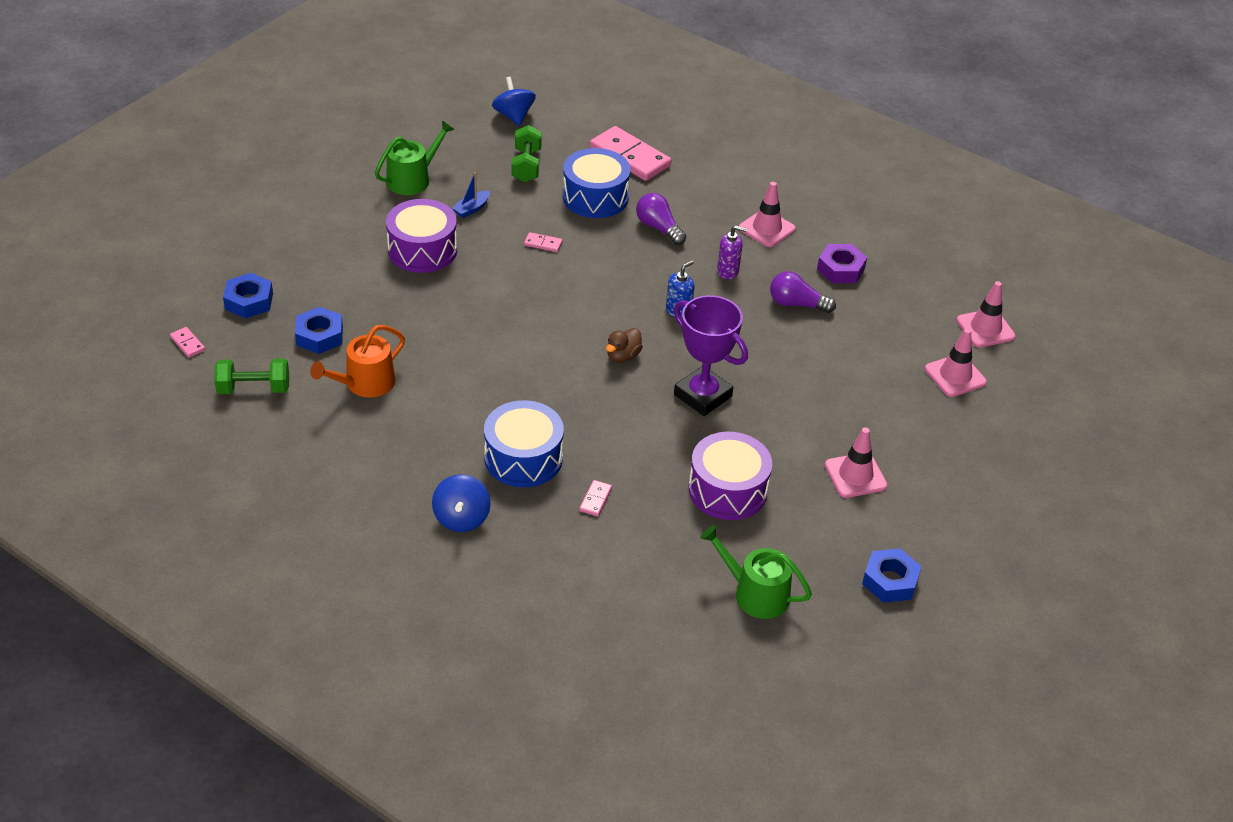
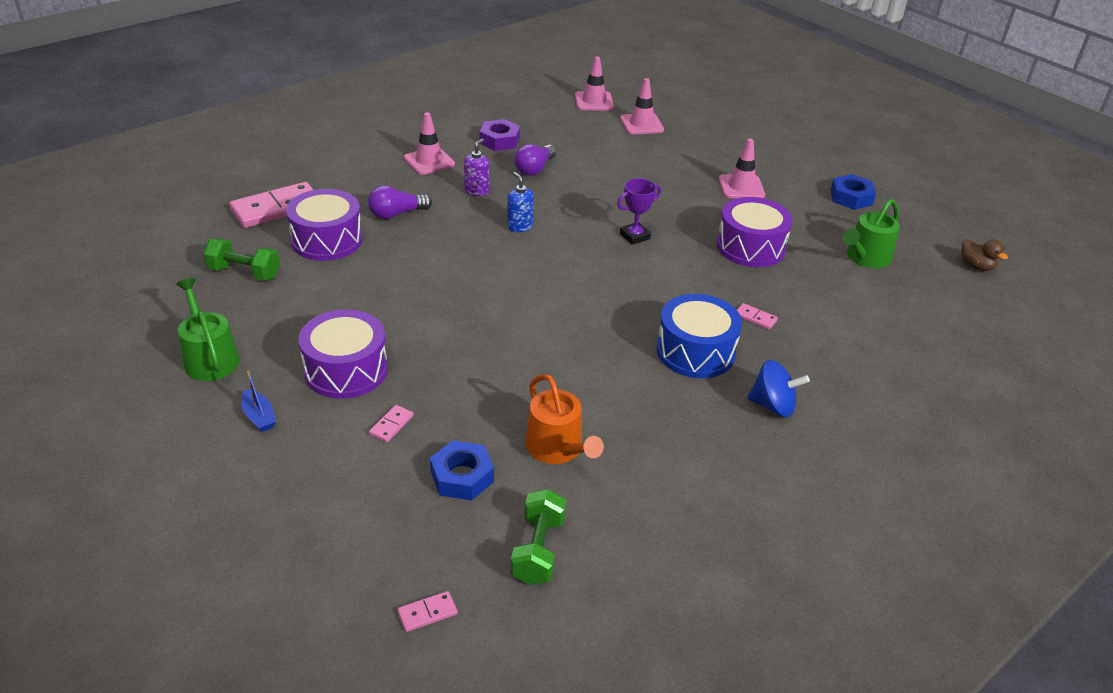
camera: 75 degrees left, 5 degrees down
(249, 301) = (367, 537): blue nut -> none
(471, 209) = (294, 322): blue boat -> blue boat (259, 417)
(513, 116) = (148, 266): blue spinning top -> none
(543, 244) = (382, 285): pink domino -> pink domino (391, 425)
(595, 197) = (327, 240): blue drum -> purple drum
(623, 356) = (570, 268): brown duck -> brown duck (976, 266)
(702, 396) = (634, 236): purple trophy -> purple trophy, size x0.59

